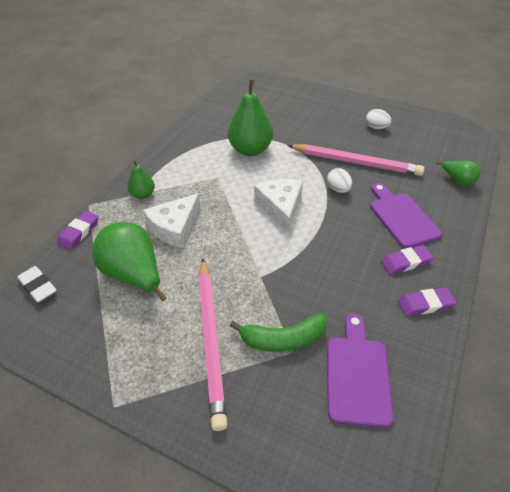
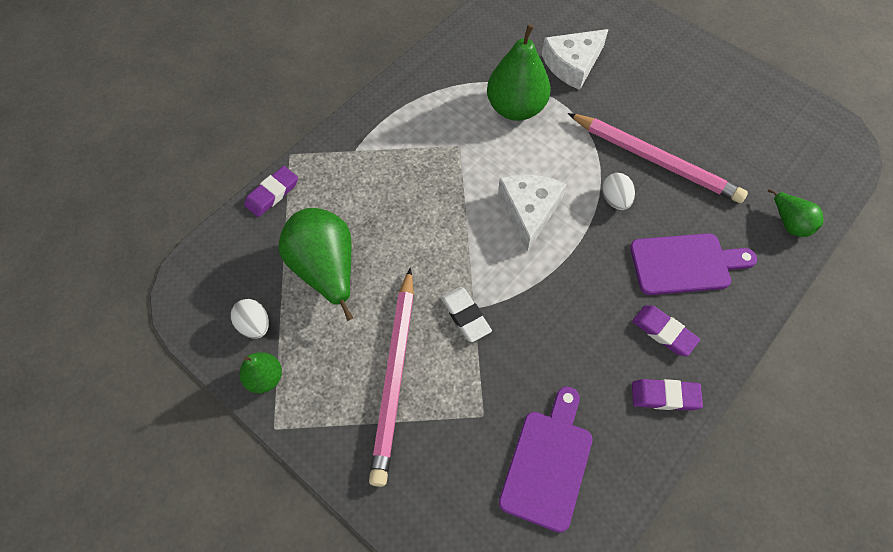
camera: 15 degrees right, 15 degrees up
(38, 286) = (216, 259): white eraser -> white eraser (465, 316)
(143, 195) = (359, 153): green pear -> green pear (265, 378)
(175, 227) = (387, 212): white cheese -> white cheese (572, 64)
(283, 339) = (476, 397): green banana -> none
(376, 127) = (708, 104): white egg -> white egg (254, 325)
(401, 217) = (685, 264): purple cutting board -> purple cutting board turned 90 degrees clockwise
(405, 262) = (664, 332): purple eraser -> purple eraser turned 45 degrees clockwise

